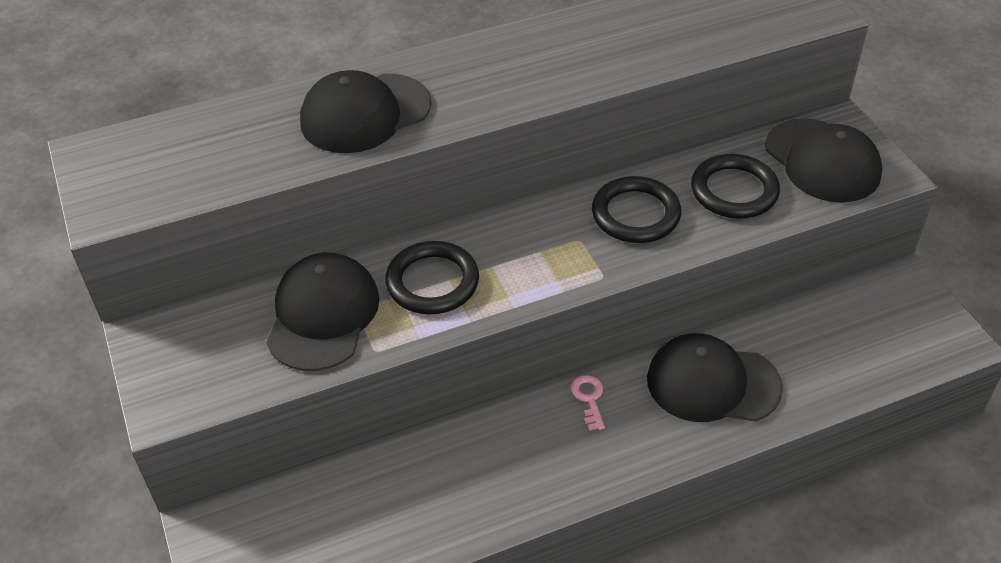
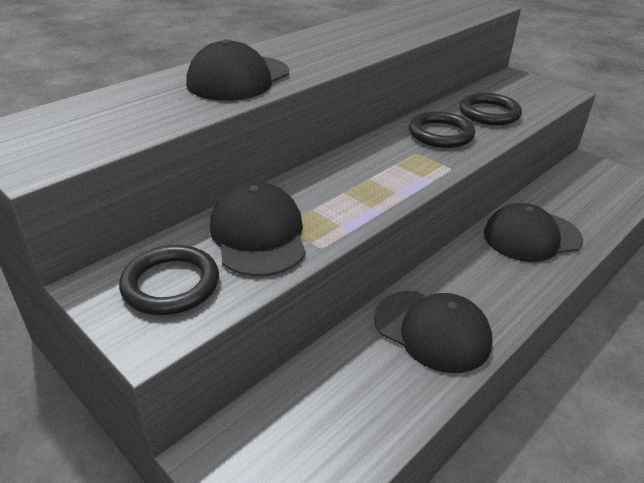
camera: 25 degrees left, 10 degrees down
(432, 282) = (332, 196): black ring -> black ring (171, 284)
(589, 399) = (461, 266): pink key -> none
(822, 161) = (524, 92): black cap -> black cap (432, 330)

